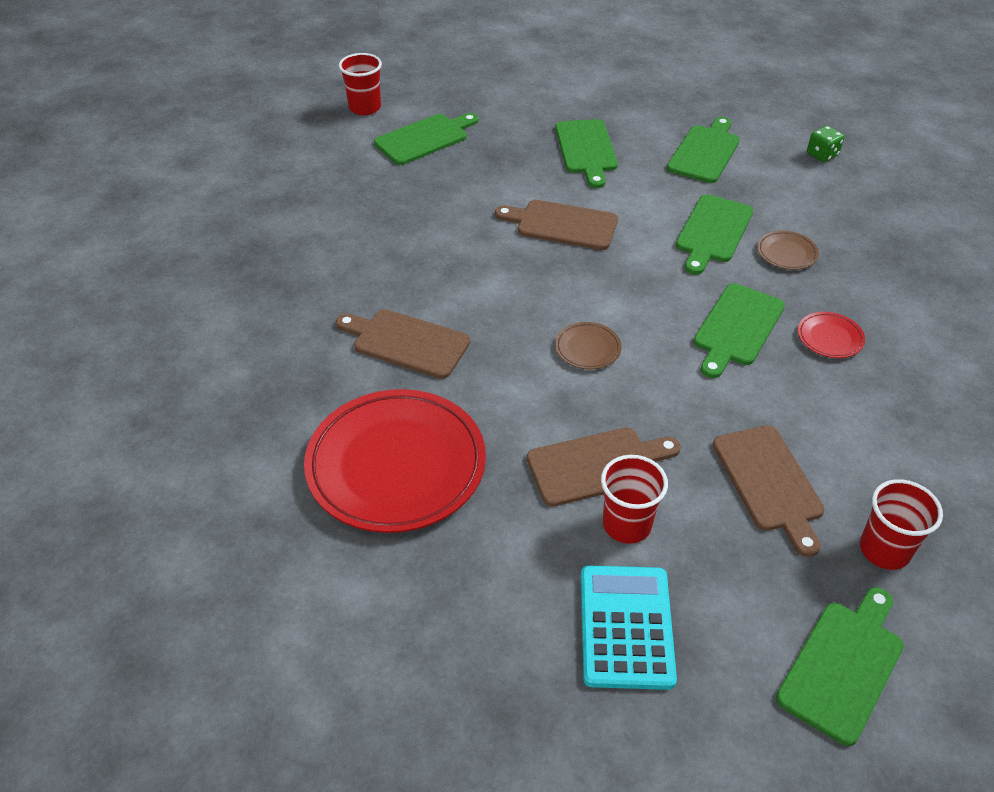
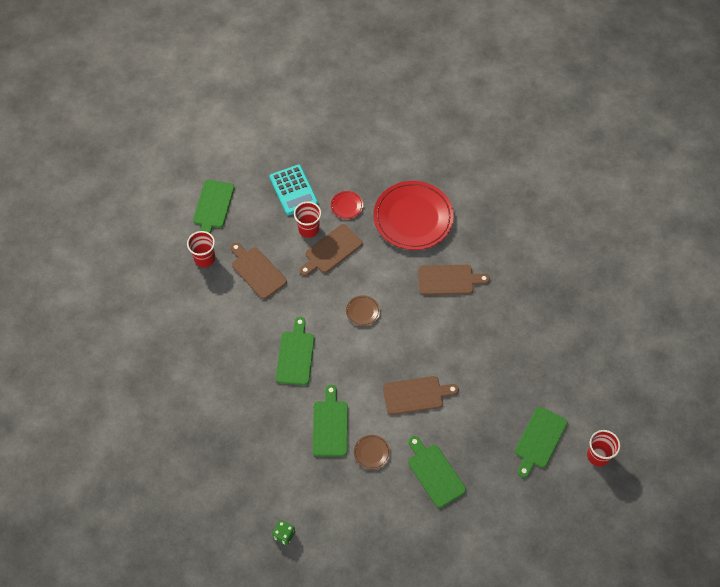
camera: 155 degrees right, 15 degrees up
(705, 152) = (359, 504): green cutting board -> none
(786, 253) = (284, 424): brown plate -> brown plate (371, 453)
(830, 338) = (248, 367): red plate -> red plate (346, 206)

